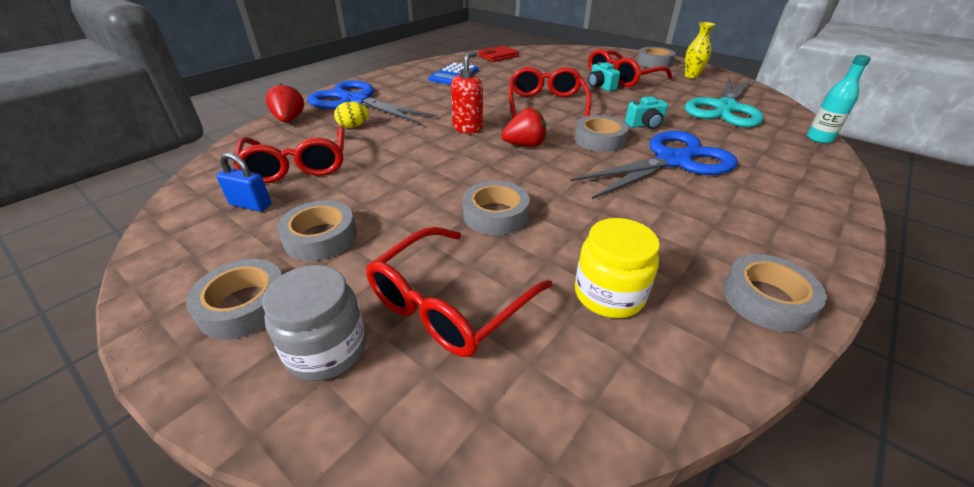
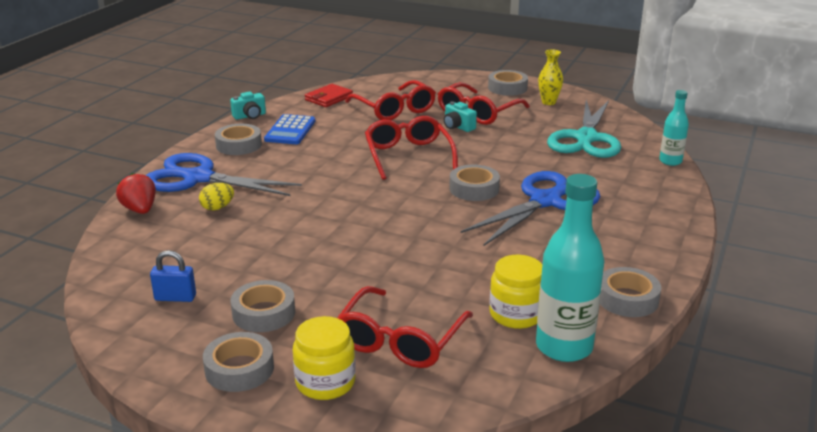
camera: 15 degrees left, 10 degrees down
(298, 165) = (190, 255): red glasses -> red glasses (394, 109)
(326, 349) = (325, 382): grey jar -> yellow jar
(468, 128) = (340, 194): red soap dispenser -> none
(495, 215) = (405, 271): grey tape -> grey tape (239, 145)
(525, 145) = (405, 204): red strawberry -> none
(645, 125) = (513, 167): turquoise camera -> turquoise camera (250, 116)
(666, 361) = (564, 347): none -> turquoise bottle

